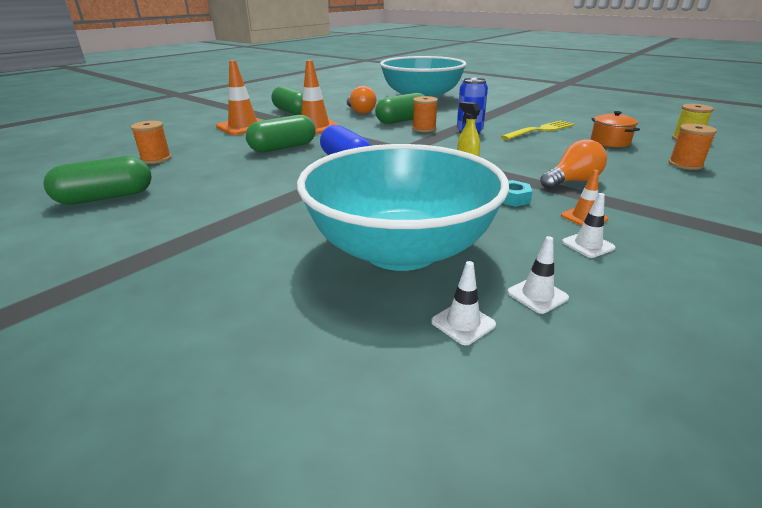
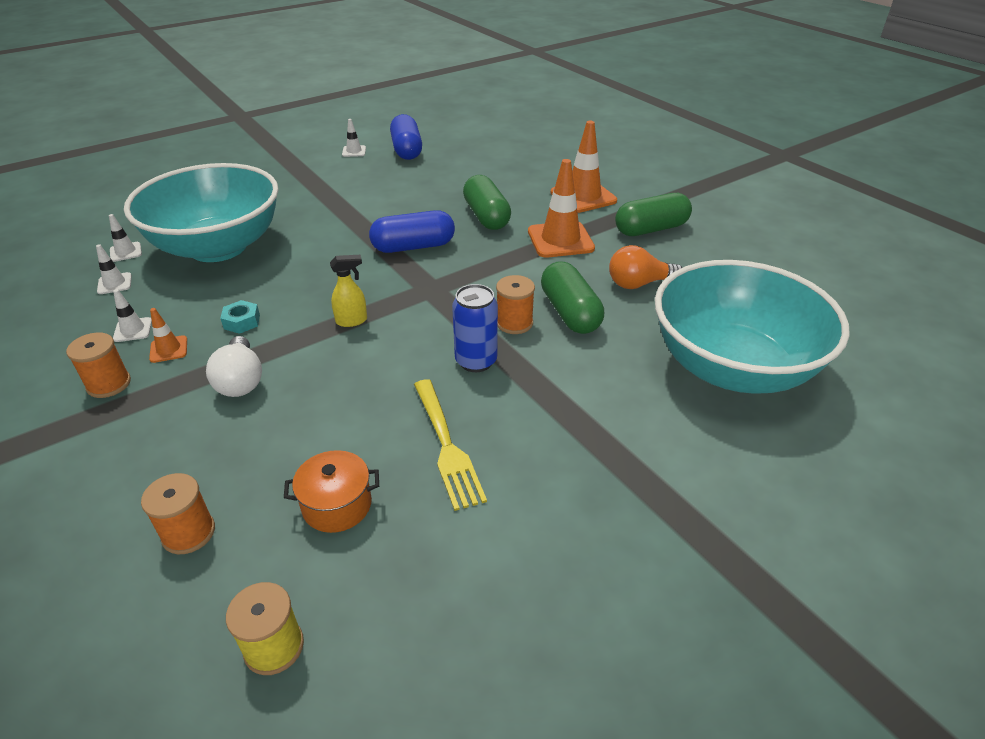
camera: 105 degrees right, 10 degrees up
(92, 229) = (354, 151): none -> white traffic cone
(106, 197) = (406, 150): green capsule -> blue capsule
(156, 159) = (487, 160): orange spool -> orange spool (109, 384)
(572, 181) = (240, 380): orange light bulb -> white light bulb

